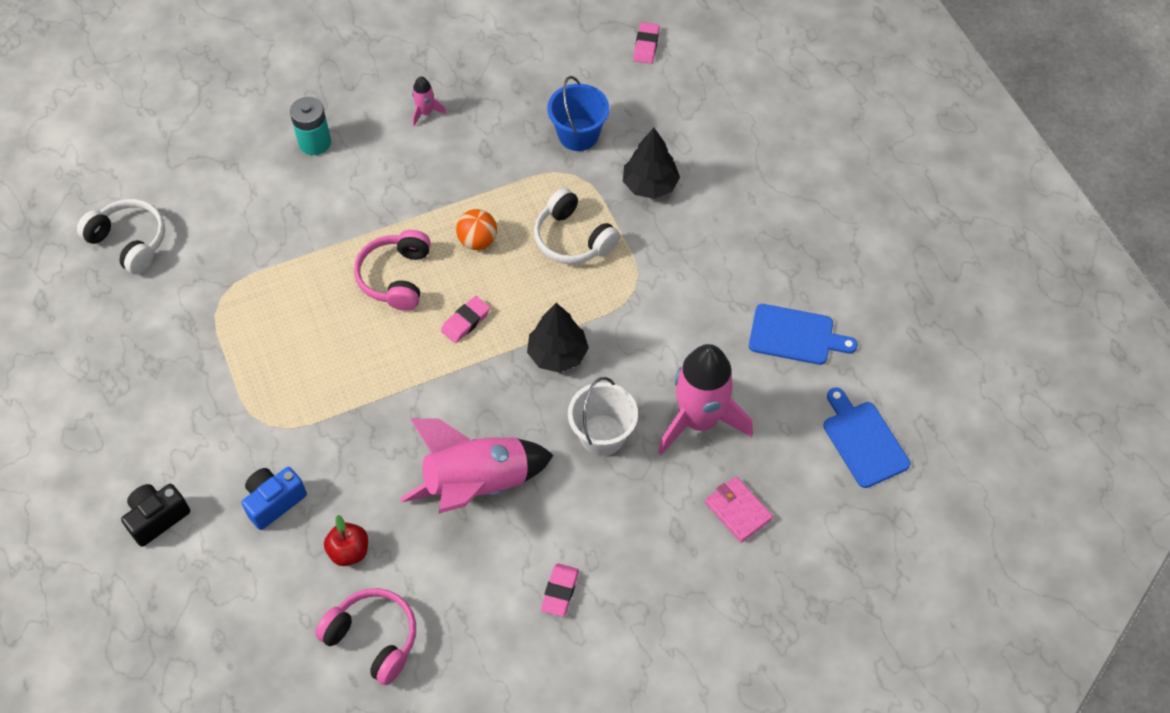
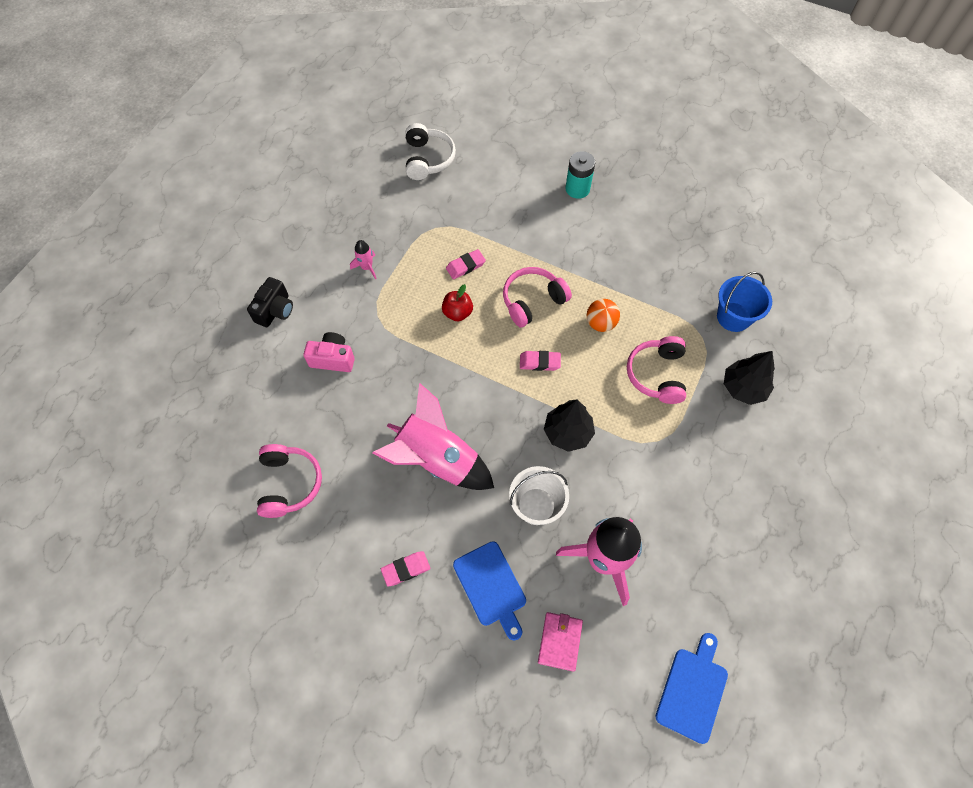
camera: 50 degrees right, 5 degrees up
(157, 518) = (275, 310): black camera -> black camera turned 105 degrees clockwise
(274, 501) = (333, 359): blue camera -> pink camera
(349, 551) = (334, 424): red apple -> red apple (457, 313)
(425, 112) = (657, 225): pink rocket -> pink rocket (367, 267)
(572, 239) = (657, 374): white headphones -> pink headphones
(646, 45) = (842, 302): pink eraser -> pink eraser (465, 266)
(795, 335) = (728, 574): blue cutting board -> blue cutting board (491, 587)

